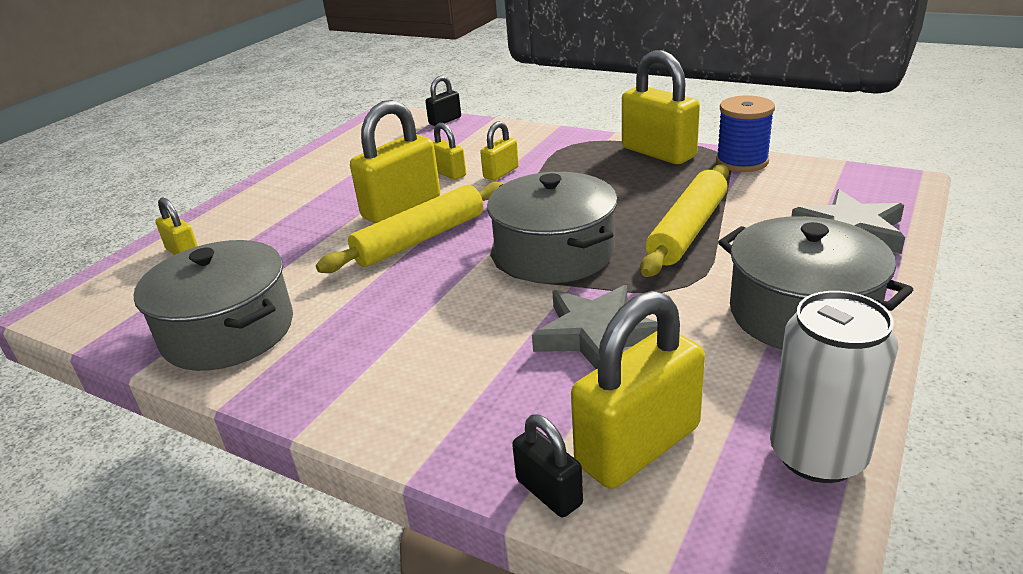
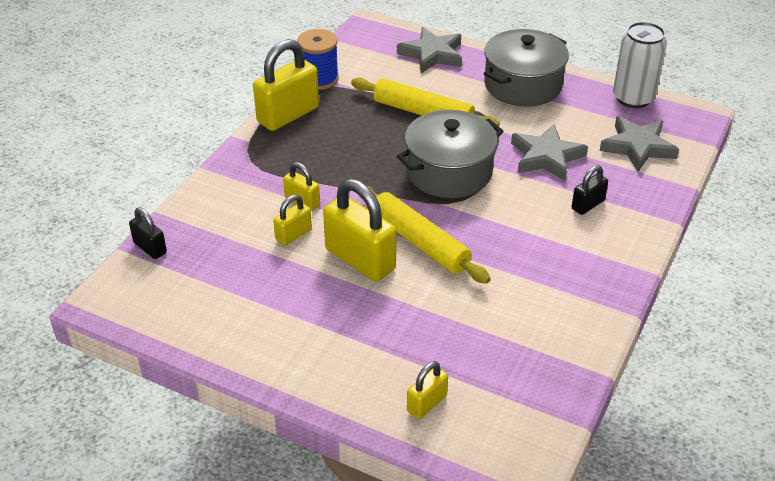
camera: 95 degrees left, 10 degrees up
(228, 331) = (553, 333): grey pot -> none
(549, 492) = (674, 175): black padlock -> black padlock (588, 205)
(638, 446) = (638, 147): yellow padlock -> grey star

